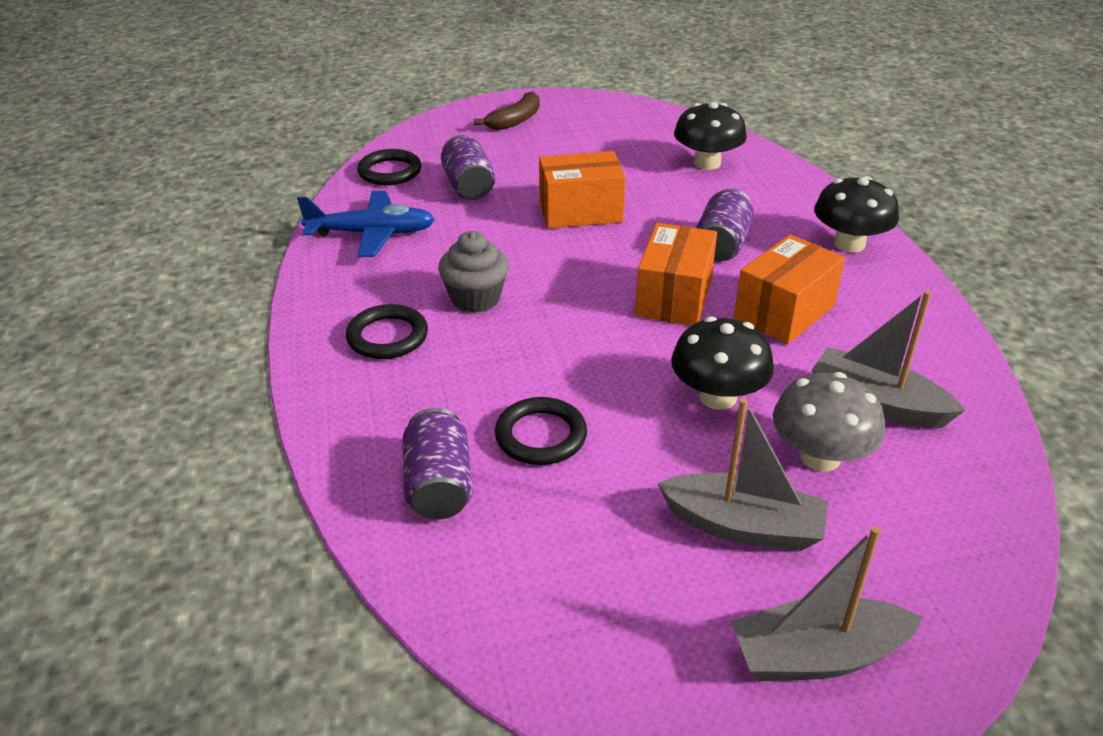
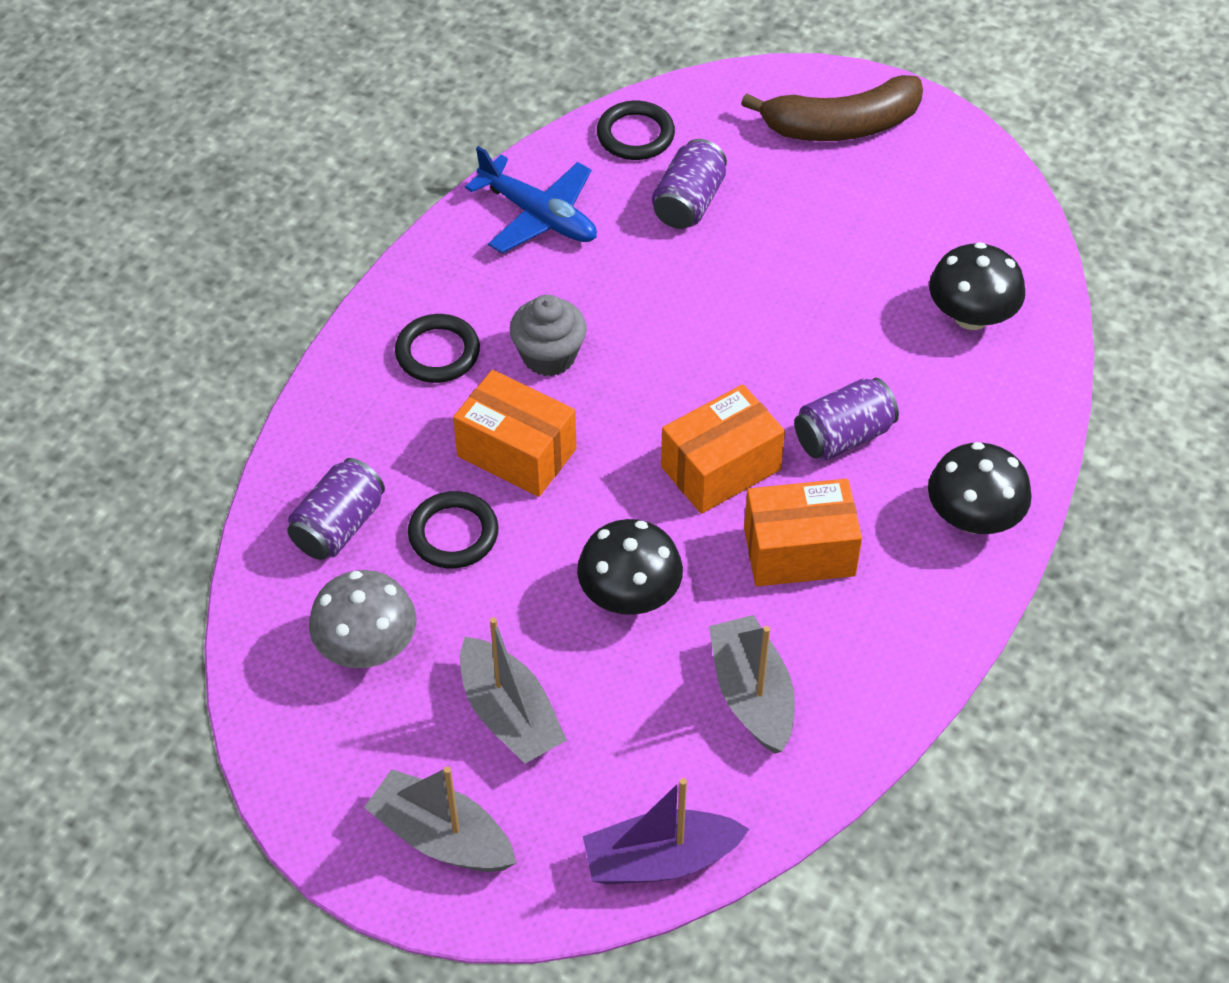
camera: 40 degrees right, 15 degrees up
(515, 120) = (841, 126): brown banana -> brown banana, size x1.61
(580, 212) = (758, 305): orange box -> orange box (516, 453)
(820, 456) = (640, 704): grey mushroom -> grey mushroom (367, 646)
(981, 546) = (660, 860): none -> purple boat

